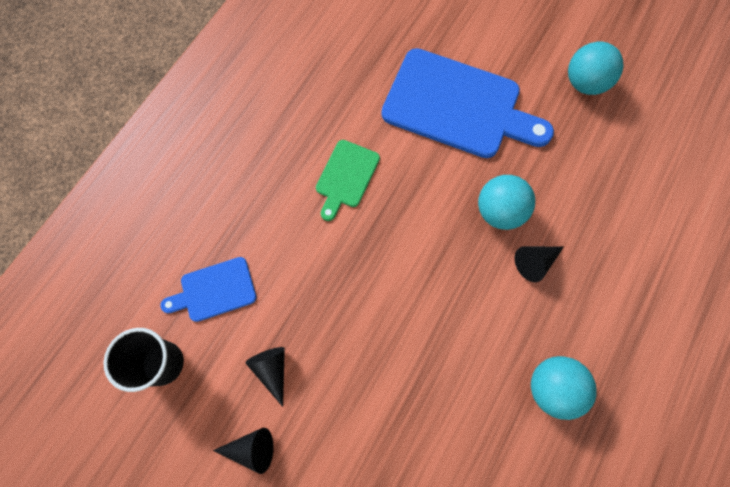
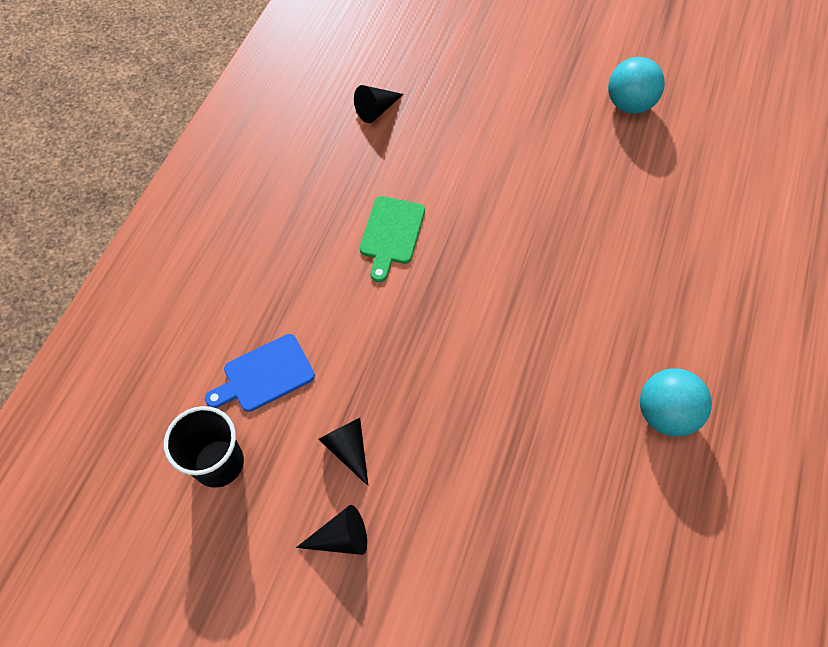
camera: 10 degrees left, 10 degrees down
(457, 106) = (499, 145): blue cutting board -> none
(499, 211) = (567, 244): turquoise ball -> none
(535, 262) = (617, 289): black cone -> black cone (376, 110)

